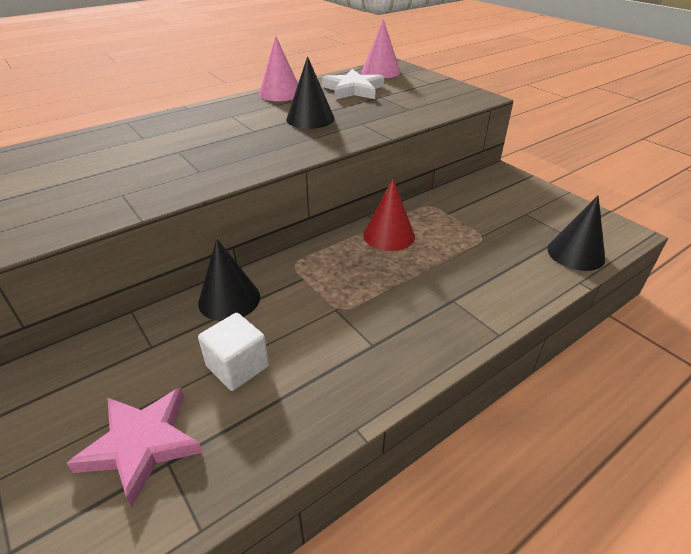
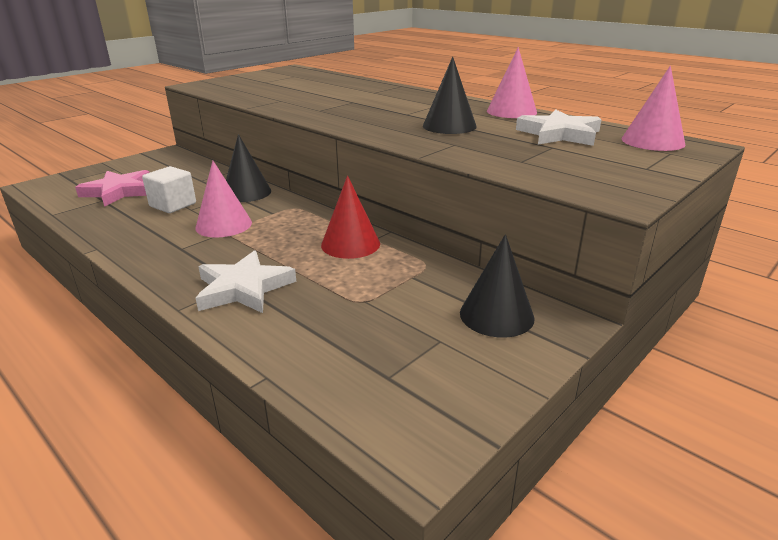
camera: 80 degrees right, 10 degrees down
(321, 314) = (223, 225): none -> pink cone
(463, 295) = (243, 288): none -> white star
(575, 253) = (336, 380): black cone -> black cone (496, 315)

